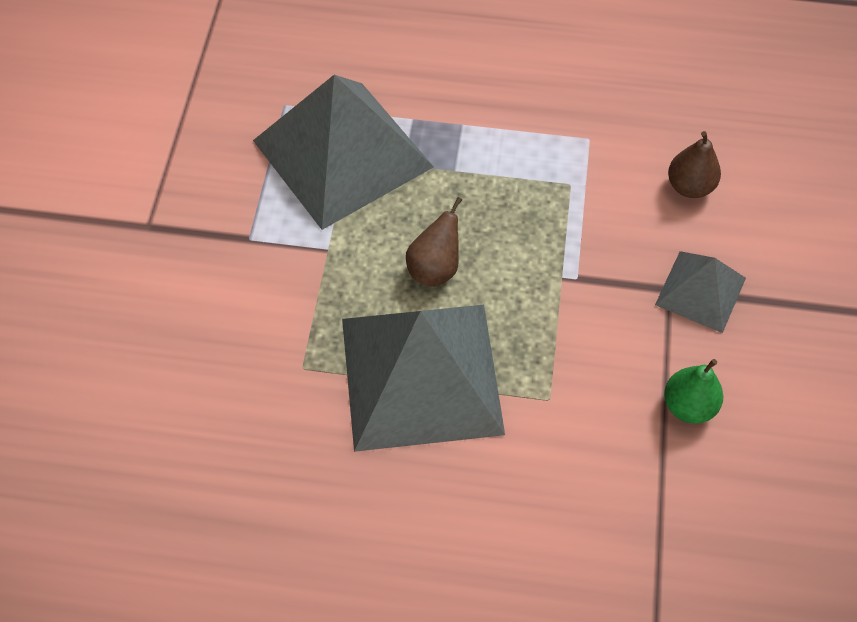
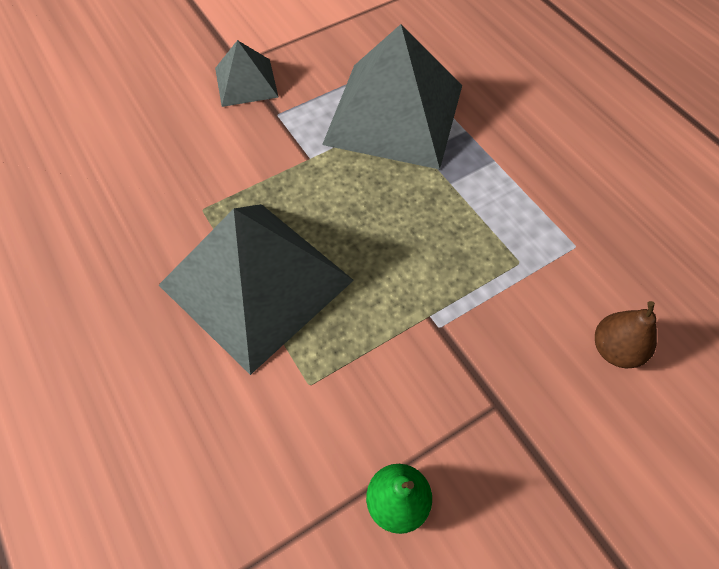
camera: 50 degrees right, 0 degrees up
(435, 269) = (354, 228): brown pear -> none
(700, 291) = (521, 431): grey pyramid -> grey pyramid (246, 82)

